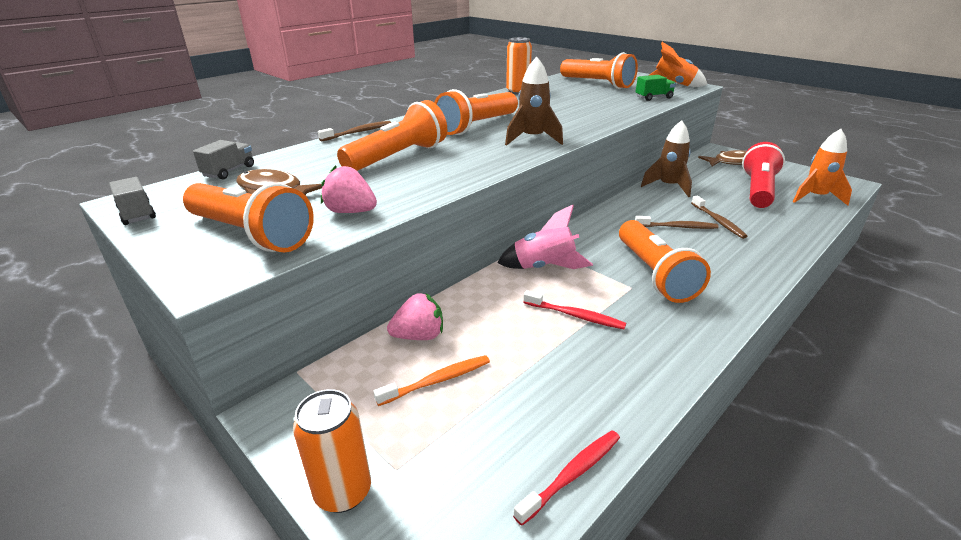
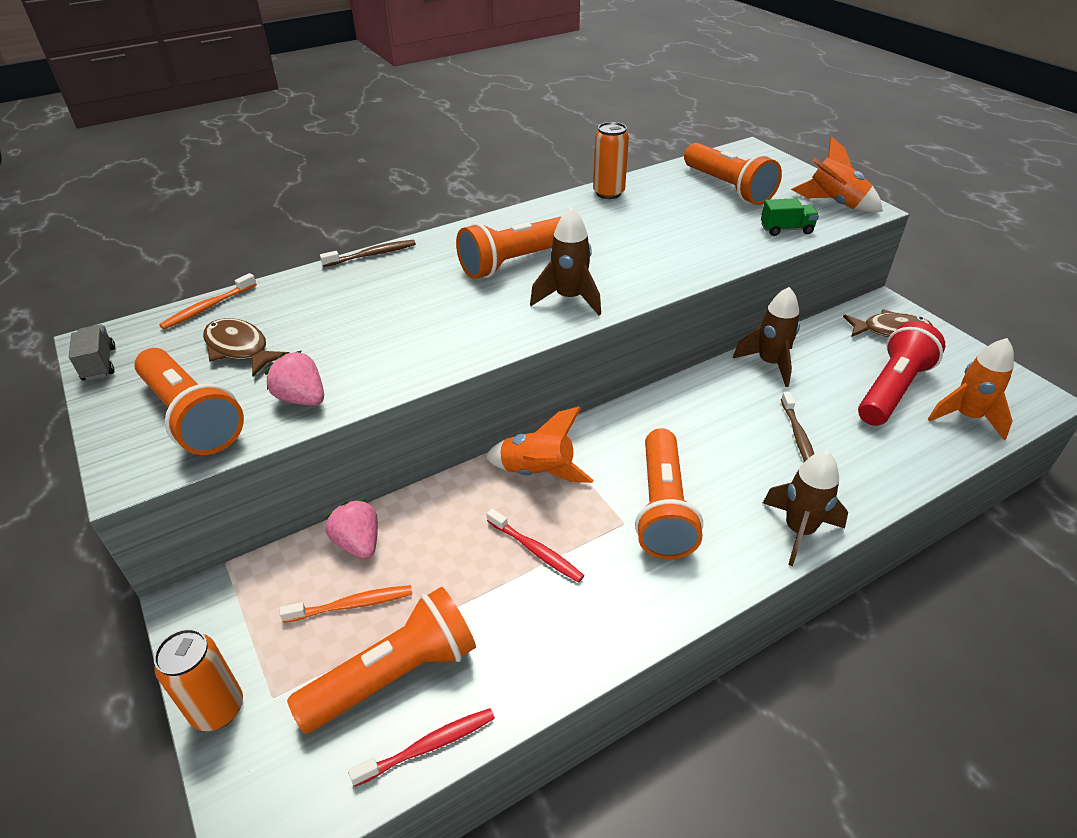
camera: 15 degrees right, 10 degrees up
(229, 171) = (208, 307): grey truck -> orange toothbrush
(398, 157) = (394, 310): orange flashlight -> orange flashlight (394, 674)
(419, 336) = (358, 543): pink strawberry -> pink strawberry turned 120 degrees counterclockwise
(544, 267) = (538, 472): pink rocket -> orange rocket
(677, 227) = (738, 437): brown toothbrush -> none
(760, 272) = (799, 530): none -> brown rocket

